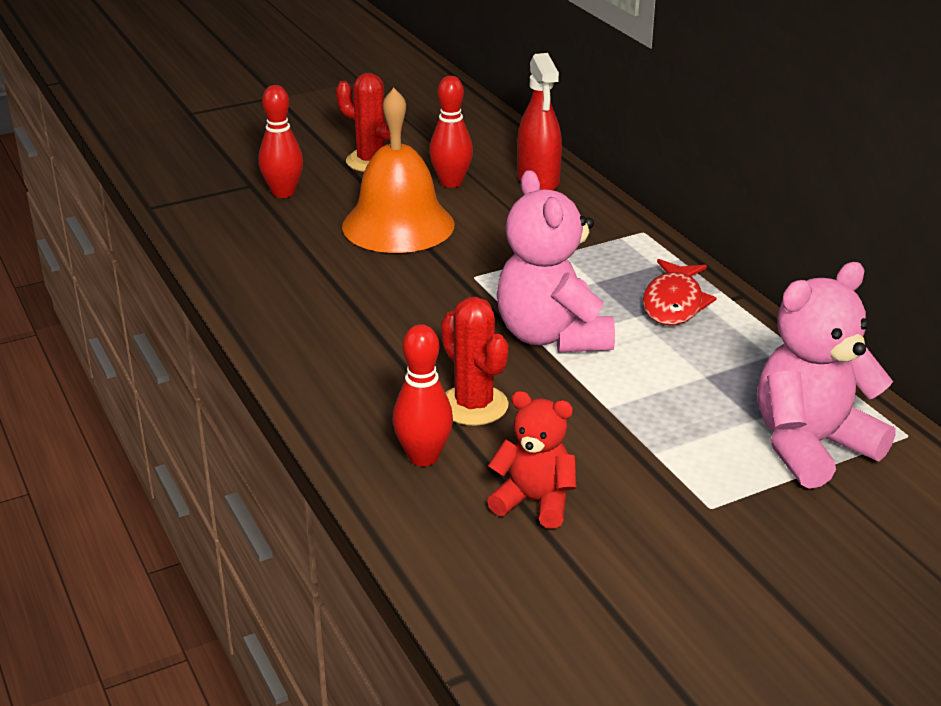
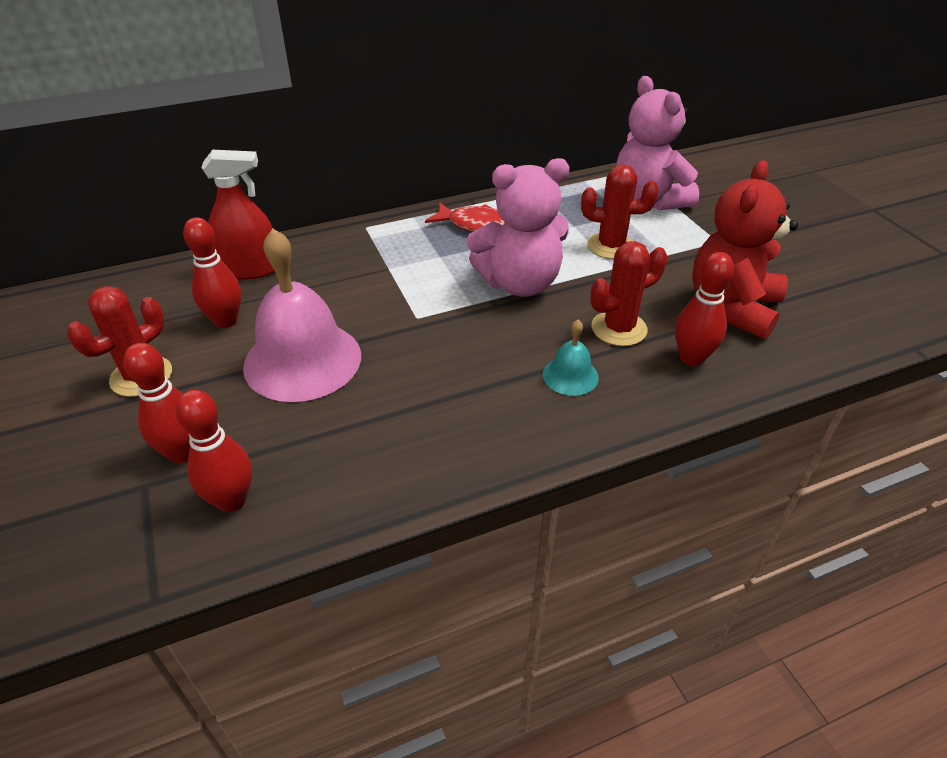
camera: 85 degrees left, 10 degrees up
(232, 219) = (232, 500): none -> red bowling pin
(385, 371) = (570, 376): none -> turquoise bell
(398, 225) = (302, 360): orange bell -> pink bell
(534, 502) = (732, 308): red teddy bear -> red teddy bear, size x1.66
(661, 406) = (611, 246): none -> red cactus

